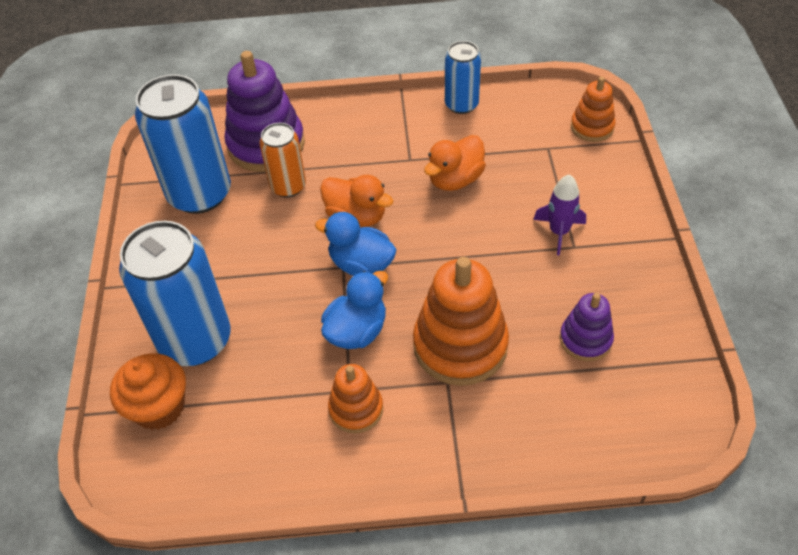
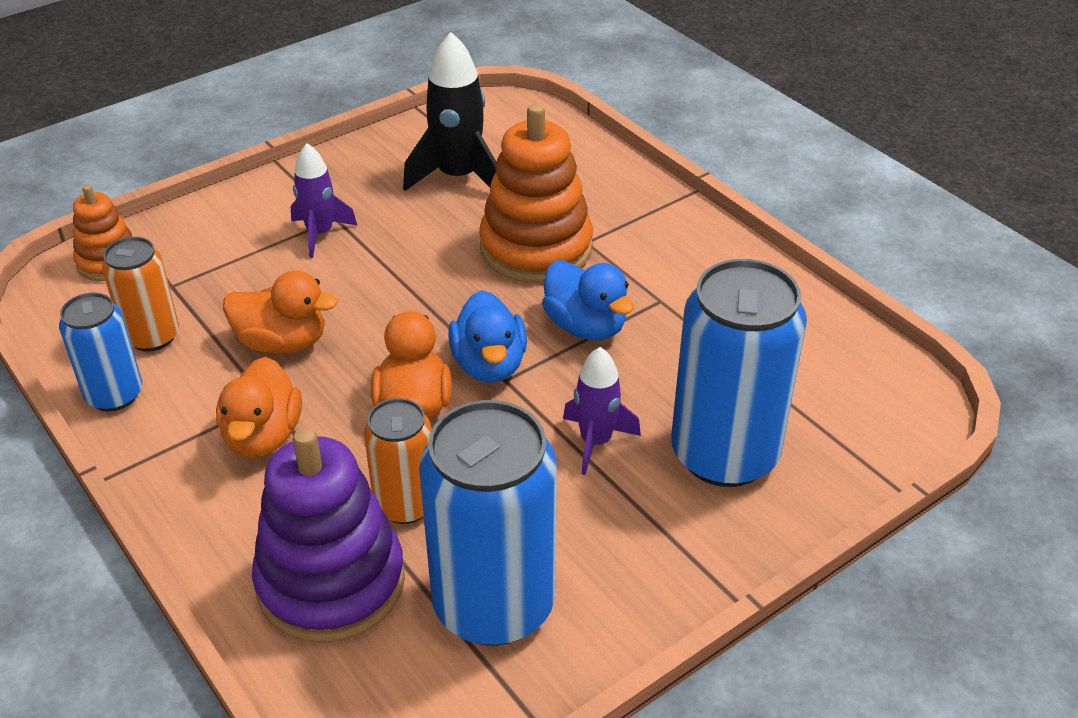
camera: 125 degrees left, 10 degrees down
(159, 407) = (830, 434): orange cupcake -> none
(259, 284) = (596, 441): none -> purple rocket
(356, 409) = (676, 286): orange stacking toy -> none
(357, 331) = (585, 326): blue duck -> blue duck turned 135 degrees counterclockwise
(383, 150) = (263, 436): none -> orange duck
(502, 129) = (152, 336): none -> orange can
(585, 339) = (458, 177): purple stacking toy -> black rocket

